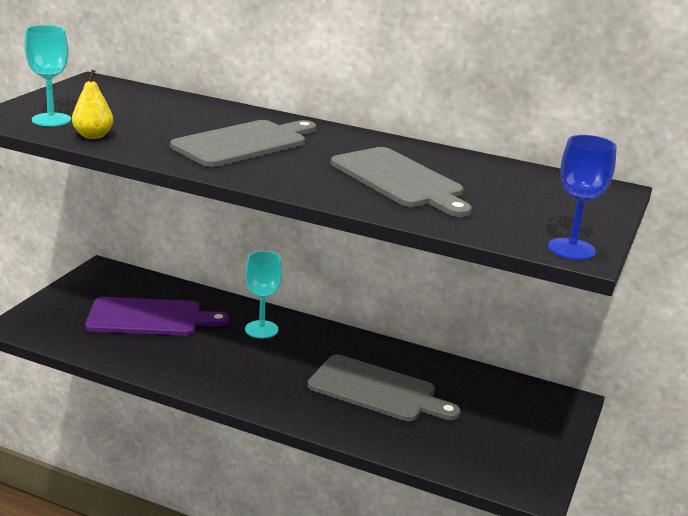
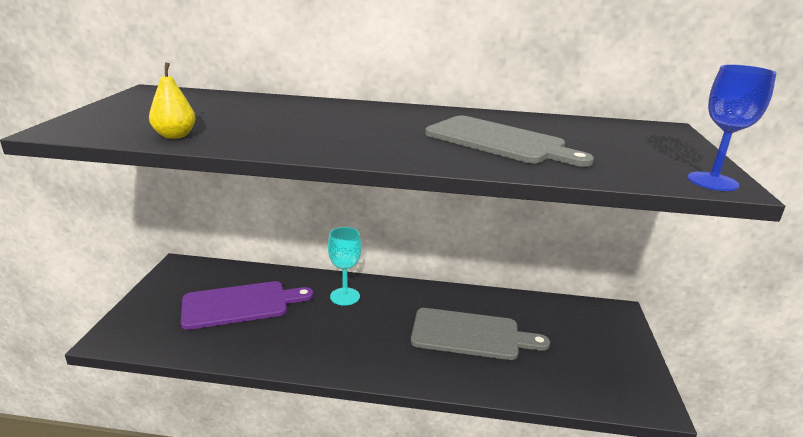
camera: 15 degrees left, 0 degrees up
(51, 120) = (121, 126): turquoise goblet -> none
(244, 143) = (332, 126): grey cutting board -> none

